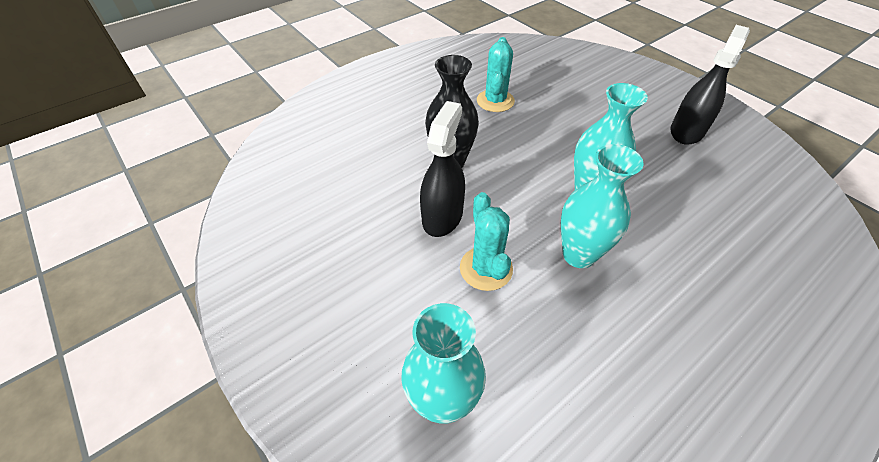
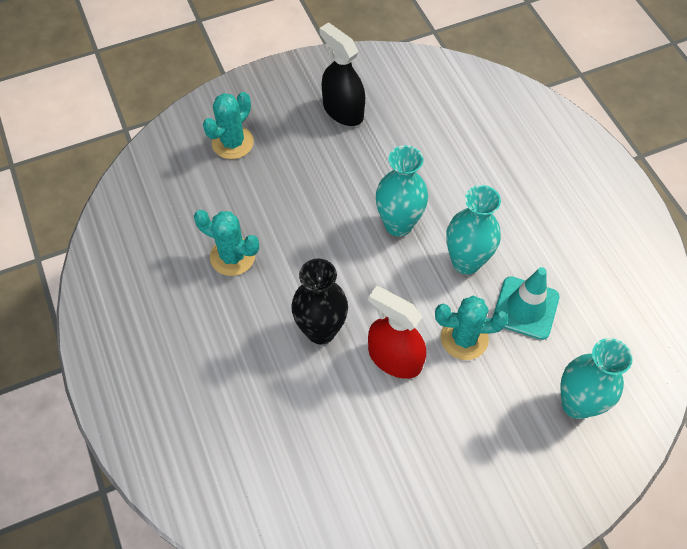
camera: 75 degrees left, 10 degrees up
(442, 216) = (394, 358): black spray bottle -> red spray bottle
(550, 323) = (525, 308): none -> turquoise traffic cone
(599, 79) = (232, 143): none -> turquoise cactus

